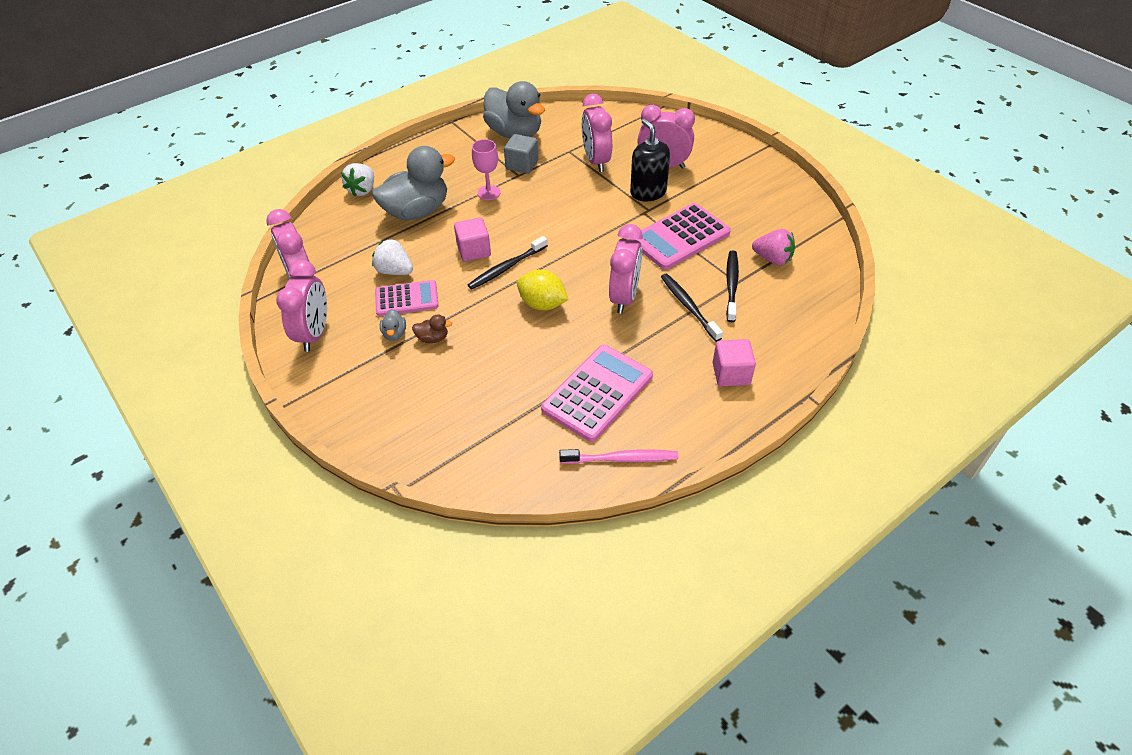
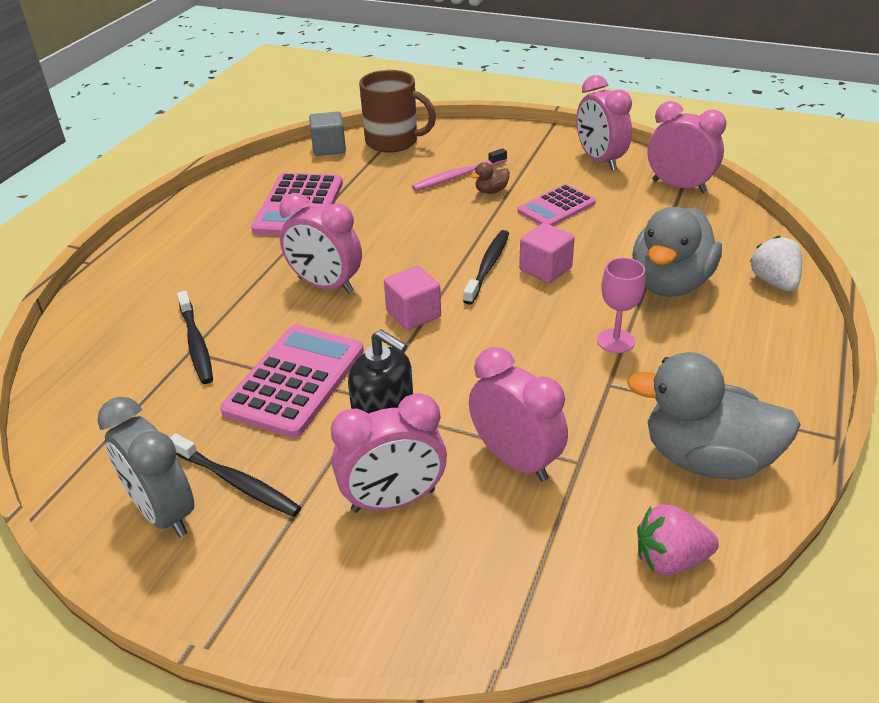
camera: 150 degrees right, 10 degrees down
(394, 334) = (530, 182): grey duck -> none
(395, 271) = (602, 223): white strawberry -> none
(449, 453) = (393, 142): none -> brown mug
(522, 165) = (623, 402): grey cube -> grey cube (329, 148)
(542, 304) = (413, 249): yellow lemon -> none
(621, 459) = (250, 179): pink toothbrush -> pink toothbrush (458, 176)
(624, 297) = (326, 285): pink clock -> pink clock turned 45 degrees counterclockwise
(688, 306) = (242, 302): black toothbrush -> black toothbrush (237, 482)
(731, 374) = (170, 260): pink cube -> pink cube (413, 314)
(772, 259) = (145, 399): pink strawberry -> pink strawberry (670, 559)
(773, 197) = (163, 513): none -> grey clock

